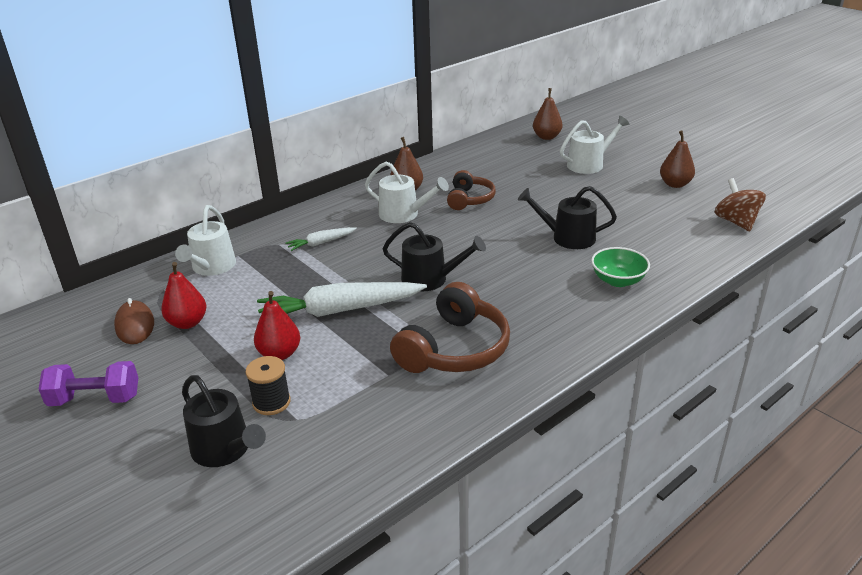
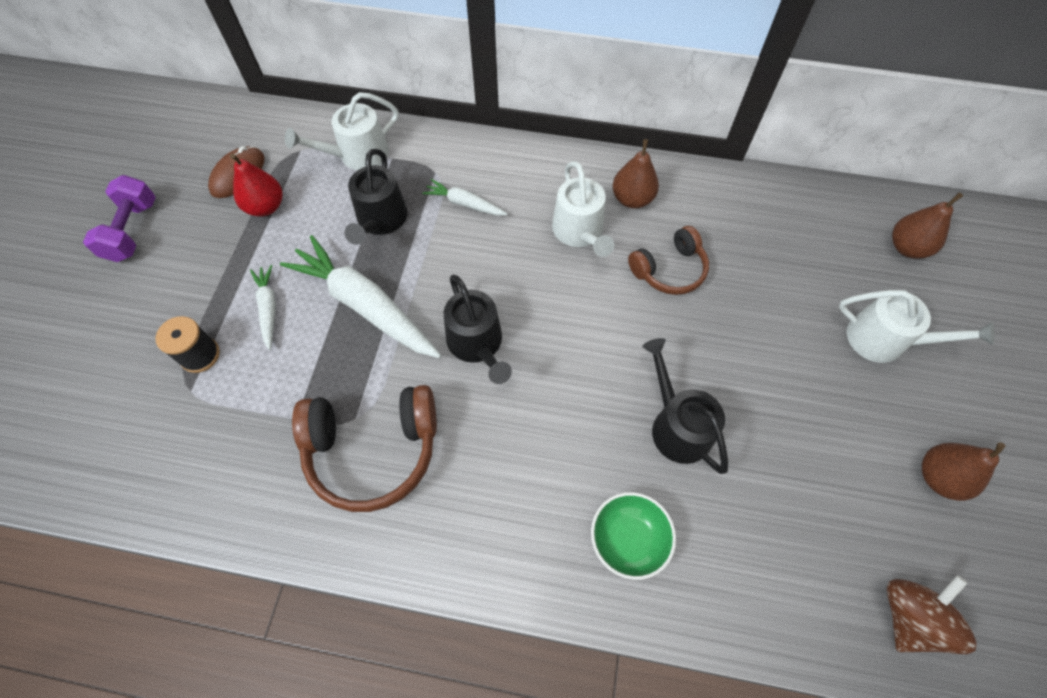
camera: 50 degrees right, 30 degrees up
(95, 399) = (132, 231): purple dumbbell -> purple dumbbell turned 45 degrees clockwise
(225, 449) = (124, 368): black watering can -> black watering can (380, 220)
(279, 354) = (268, 309): red pear -> white carrot

